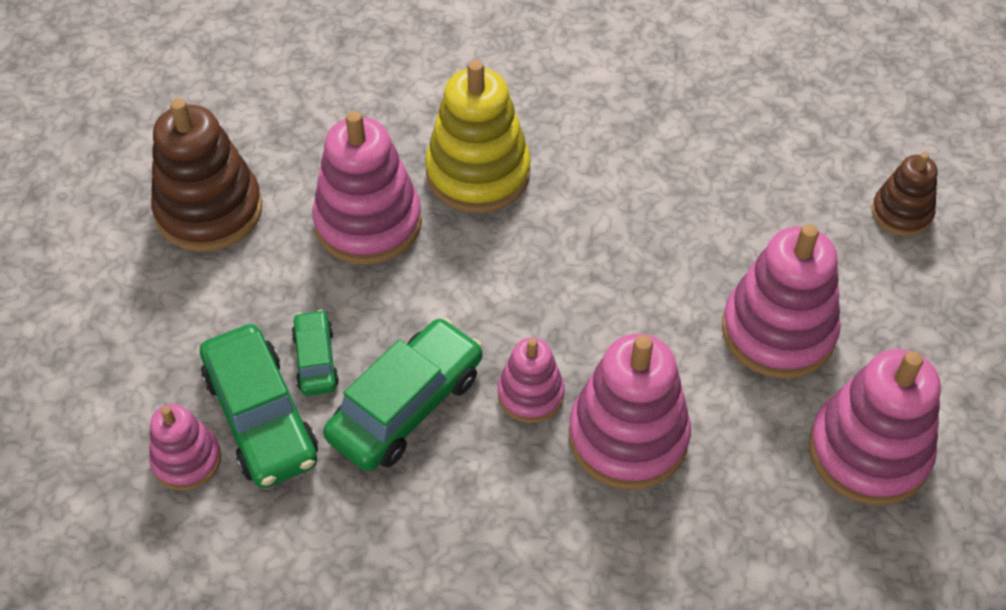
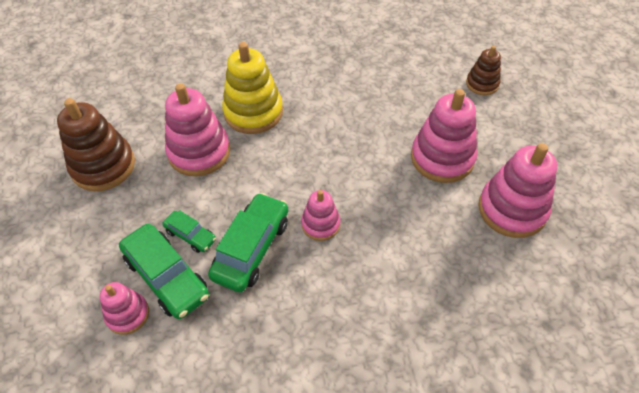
camera: 15 degrees left, 0 degrees up
(316, 360) = (190, 235): green car -> green car turned 150 degrees clockwise
(628, 437) = (382, 234): pink stacking toy -> none

